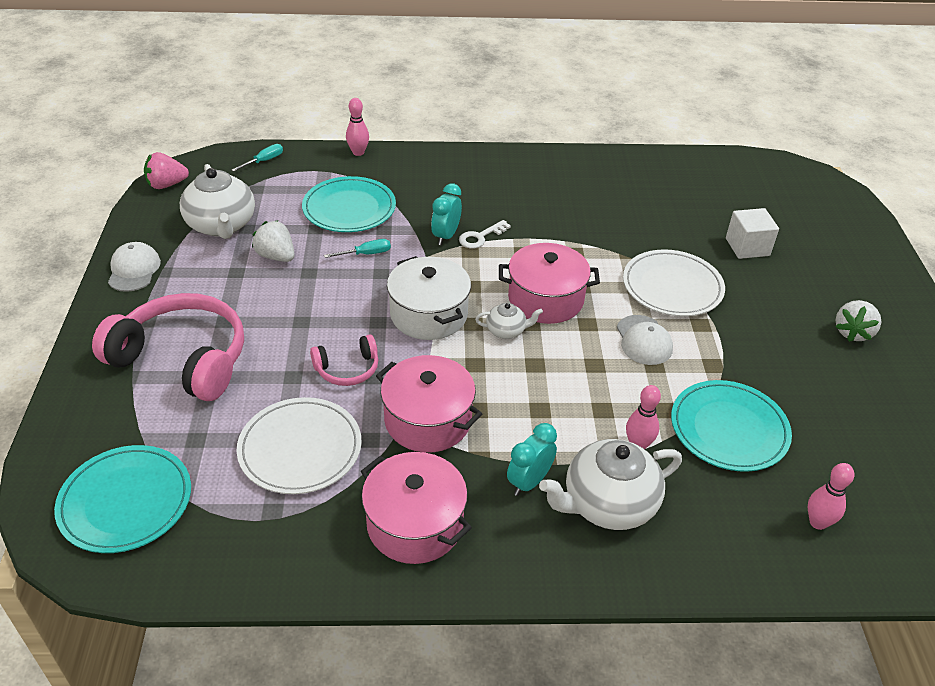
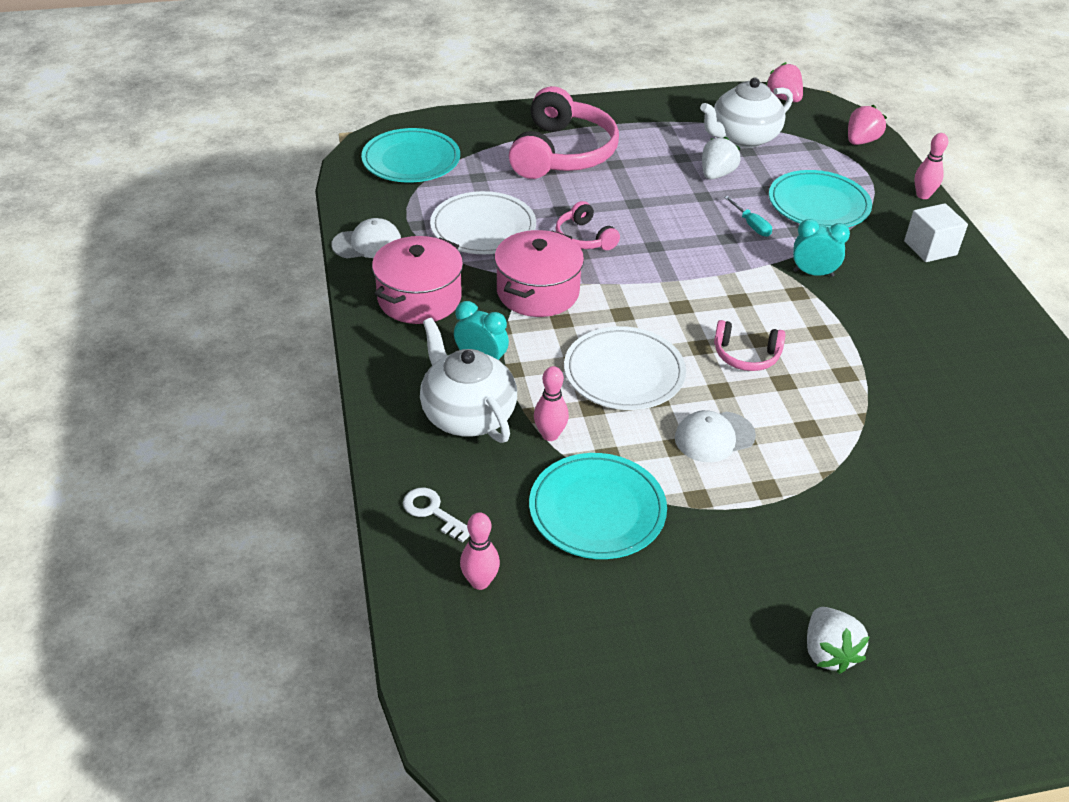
camera: 80 degrees right, 0 degrees up
(134, 270) = (657, 108): white cap -> white cap (367, 243)
(264, 161) = (861, 141): turquoise screwdriver -> pink strawberry
(429, 314) = (680, 276): white pot -> none
(480, 237) = (827, 298): white key -> white key (433, 512)
(506, 331) = (681, 330): white teapot -> none
(545, 299) = (746, 355): pink pot -> pink headphones
(672, 287) = (826, 462): white plate -> white plate (624, 372)
(747, 247) = (960, 542): white cube -> white cube (930, 248)
(852, 332) = (828, 652): white strawberry -> white strawberry turned 120 degrees counterclockwise

